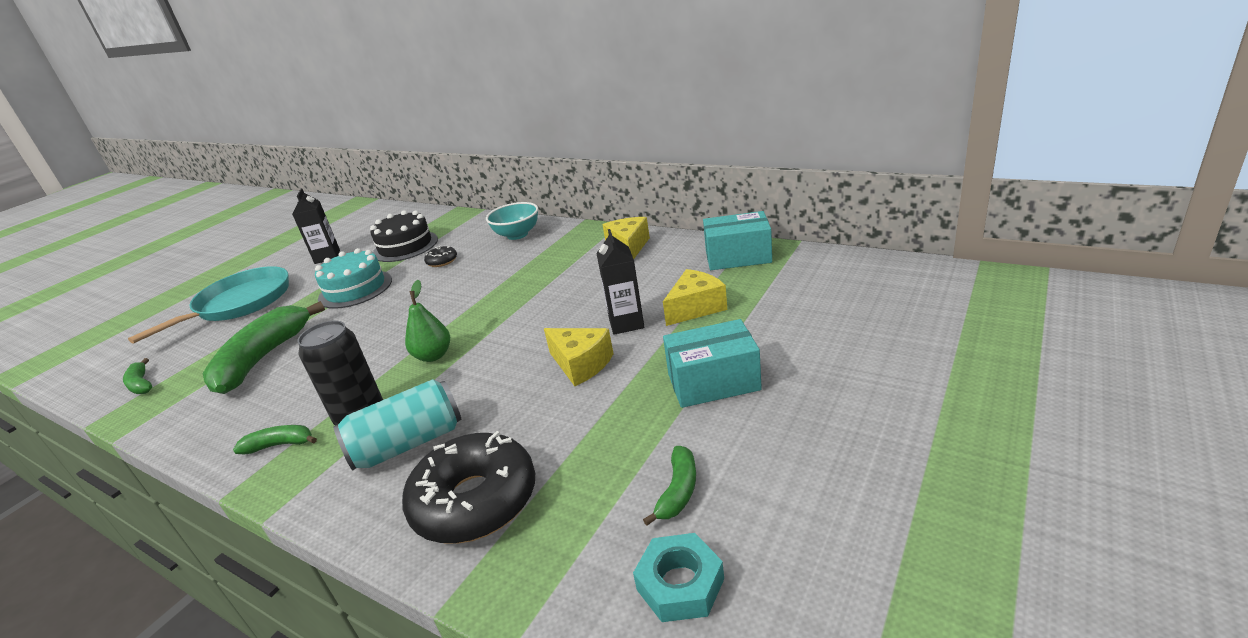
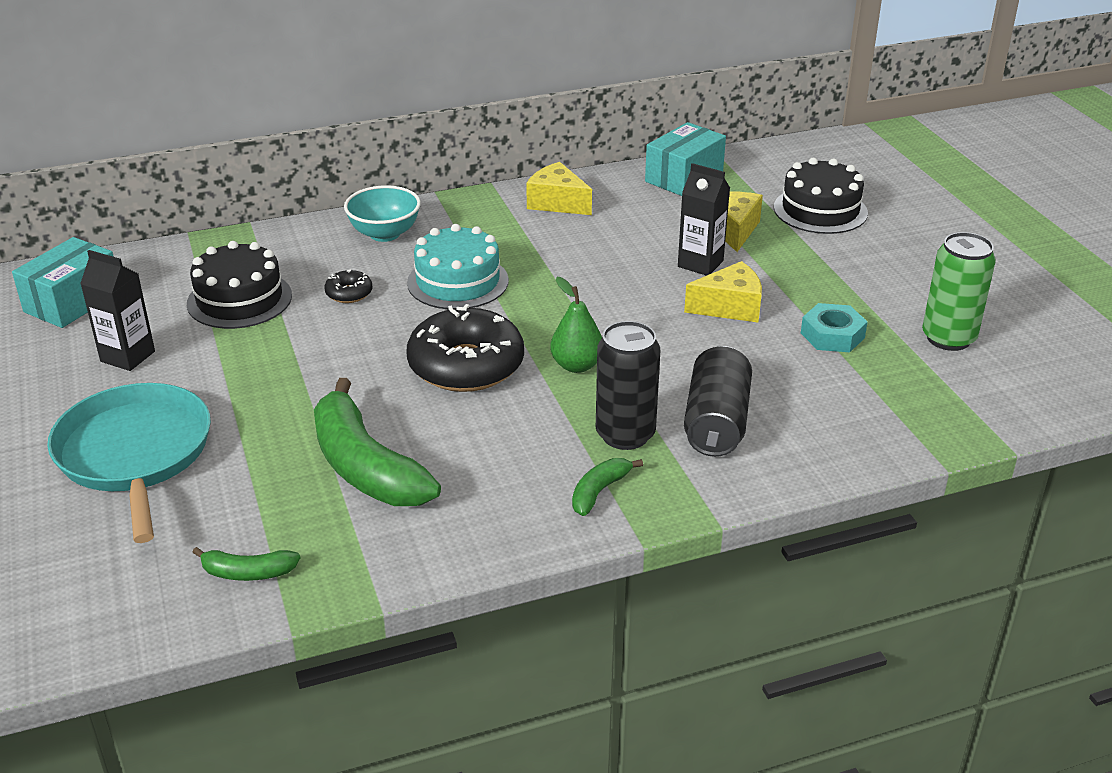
camera: 55 degrees left, 5 degrees up
(355, 289) = (297, 364): turquoise cake -> turquoise cake (458, 281)
(408, 444) = (716, 422): turquoise can -> black can
(475, 501) = (846, 416): black donut -> black donut (466, 365)
(678, 491) = (948, 338): green banana -> green can
(680, 584) = (1030, 374): turquoise nut -> turquoise nut (832, 335)
(713, 382) = (848, 272): turquoise box -> turquoise box (73, 302)
(792, 320) = (820, 210): none -> black cake

